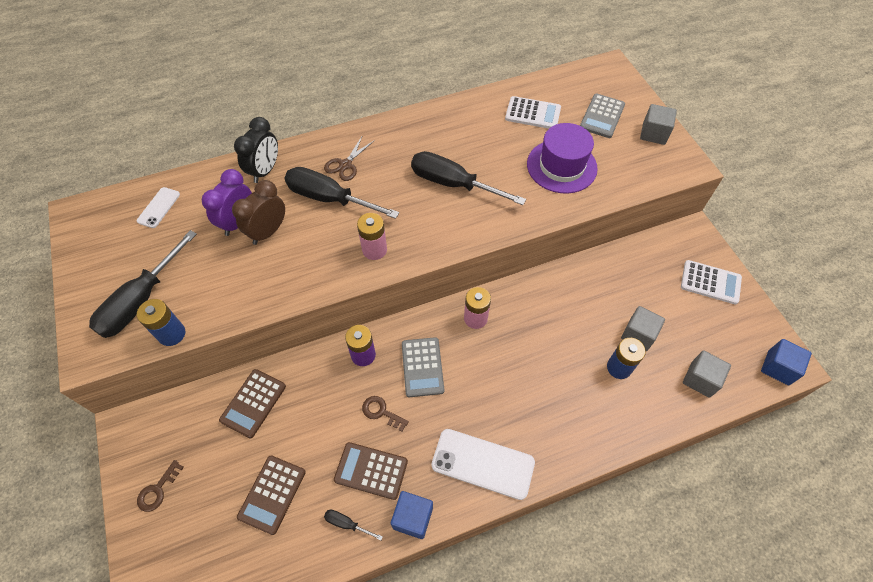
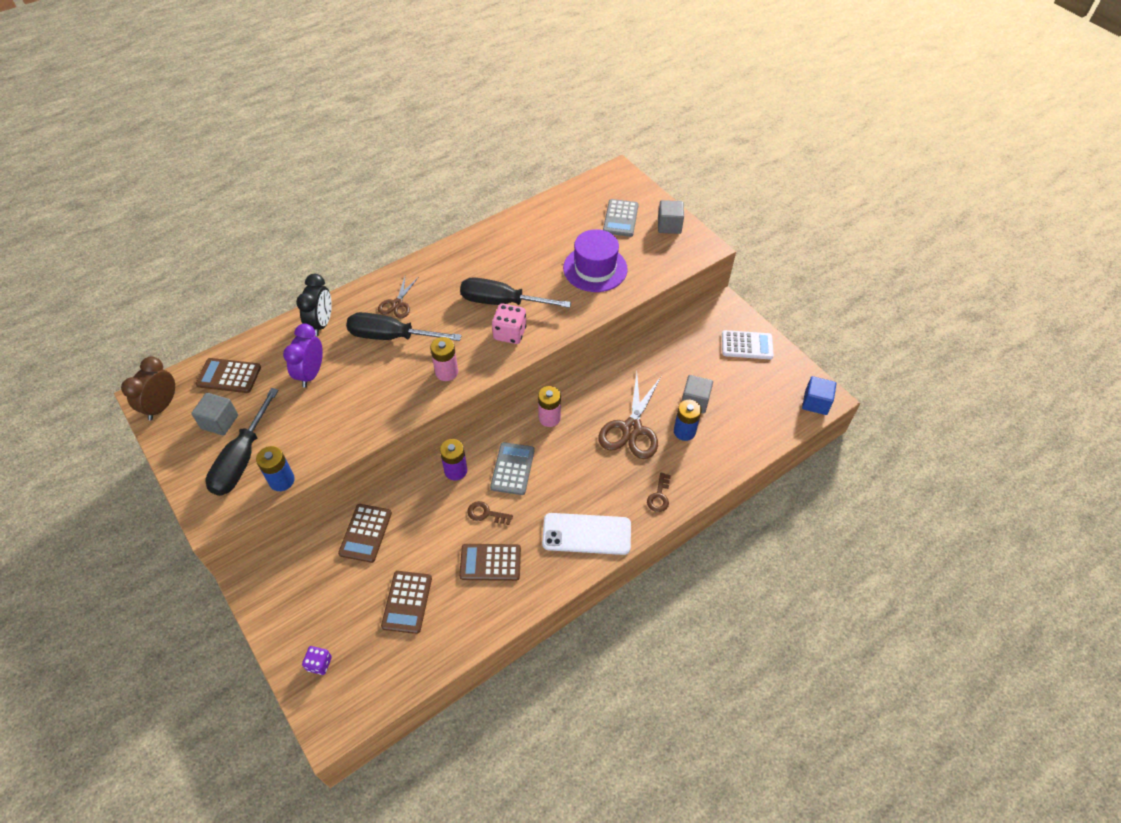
camera: 15 degrees left, 5 degrees down
(157, 490) = (299, 624): brown key -> brown key (659, 496)
(159, 207) = (229, 376): white phone -> brown calculator
(163, 542) = (319, 664): none -> purple dice
(268, 232) = (343, 376): brown clock -> brown clock (162, 406)
(347, 524) = (481, 609): black screwdriver -> none
(413, 518) = (537, 590): blue cube -> none
(422, 367) = (512, 469): grey calculator -> grey calculator turned 150 degrees counterclockwise
(452, 220) = (510, 333): none -> pink dice
(533, 113) = (558, 227): white calculator -> none
(561, 351) = (631, 429): none -> brown scissors
(700, 379) = (754, 426): grey cube -> grey cube (219, 422)

